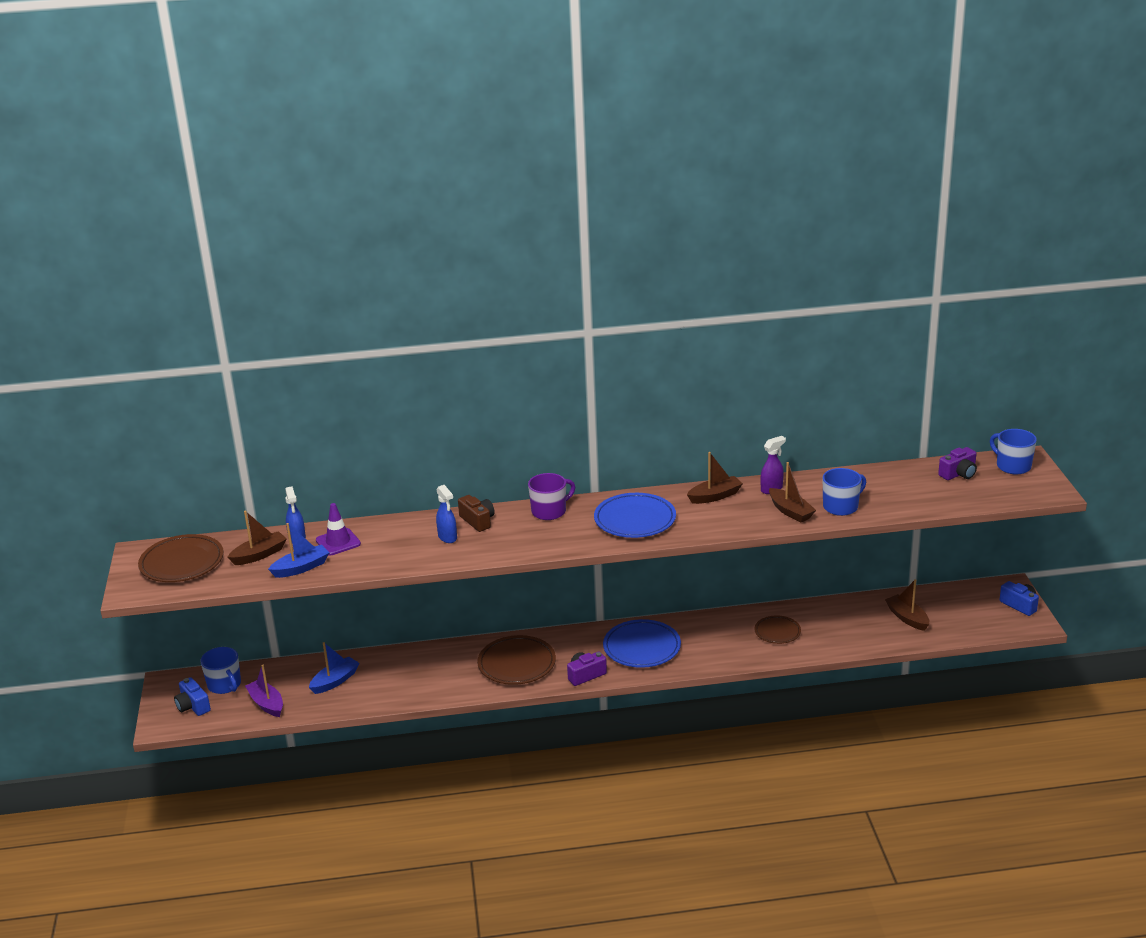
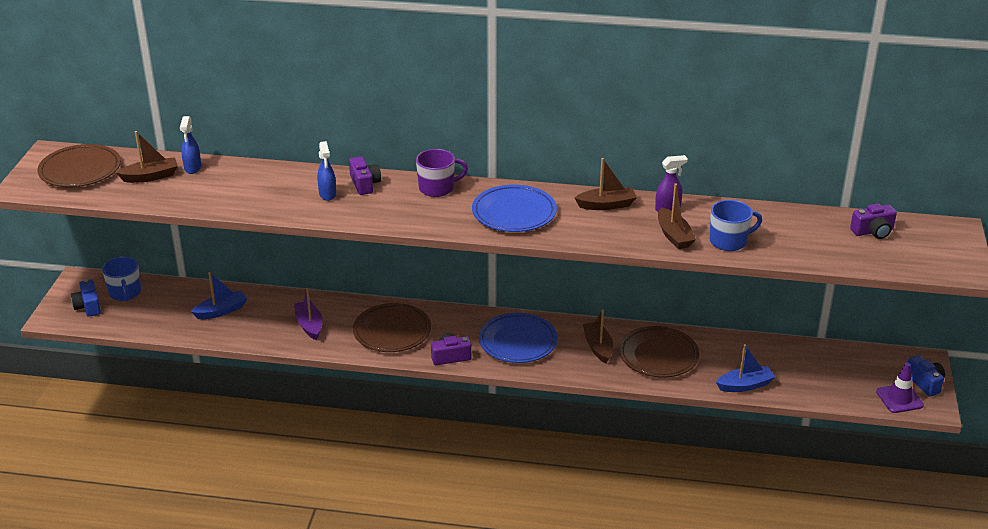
camera: 15 degrees right, 5 degrees up
(266, 704) = (151, 319): purple boat -> purple boat (309, 325)
(301, 568) = (179, 196): blue boat -> blue boat (745, 385)
(338, 542) = (226, 179): purple traffic cone -> purple traffic cone (899, 398)
(478, 521) = (365, 184): brown camera -> purple camera
(777, 632) = (658, 356): brown plate -> brown plate, size x1.67
(907, 618) = (798, 370): brown boat -> brown boat (598, 347)
(1012, 466) = (936, 234): blue mug -> none

